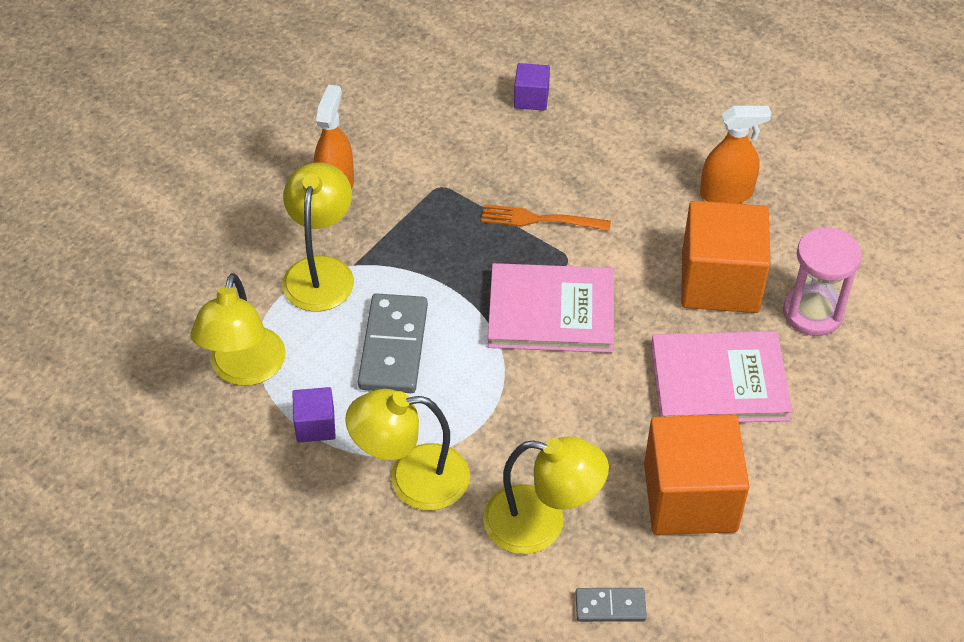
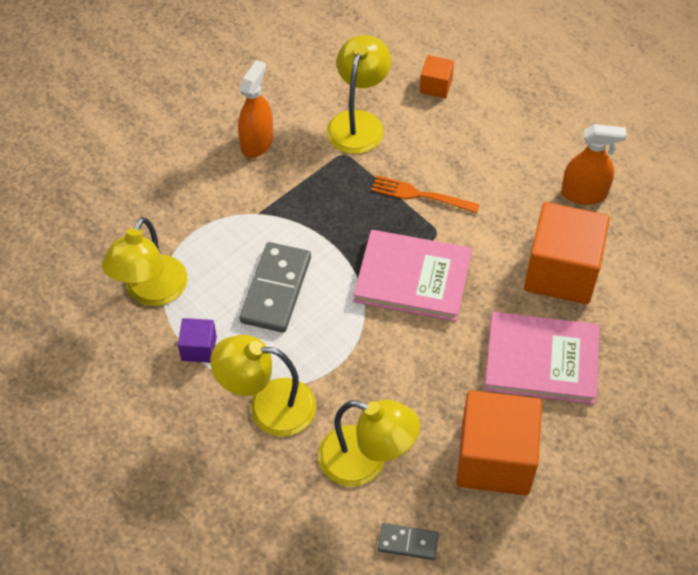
camera: 10 degrees right, 5 degrees up
(321, 271) = (230, 215): yellow lamp -> yellow lamp (358, 122)
(531, 98) = (435, 86): purple cube -> orange cube
(812, 313) = (635, 311): pink hourglass -> none

